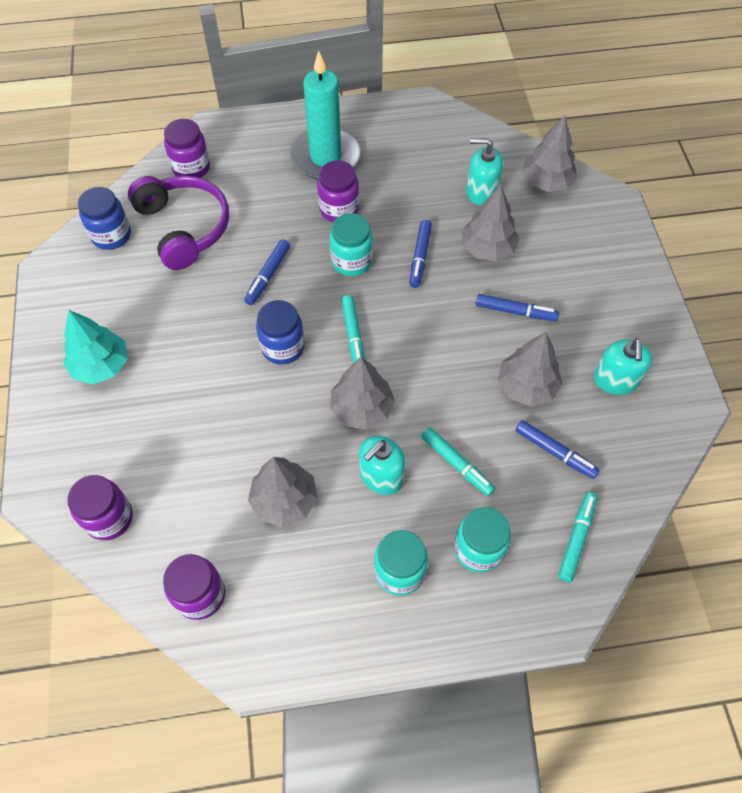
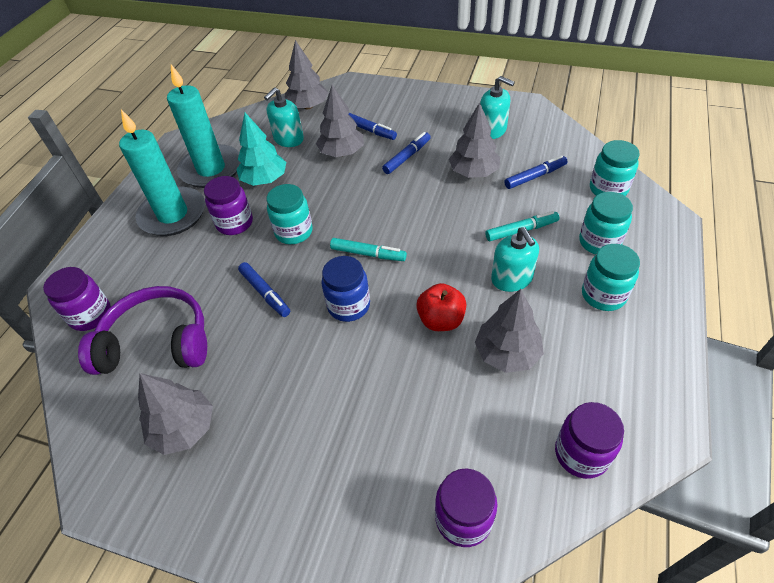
camera: 60 degrees left, 10 degrees down
(101, 365) = (270, 472): turquoise tree -> turquoise tree (264, 179)
(111, 235) = (110, 413): blue jar -> none
(299, 430) = (441, 320): none -> red apple
(362, 408) = (442, 271): grey tree -> grey tree (184, 428)
(400, 152) = (211, 169): none -> turquoise candle
(420, 257) = (321, 190): blue marker -> blue marker (369, 130)
(576, 539) = (608, 189): turquoise marker -> turquoise jar

